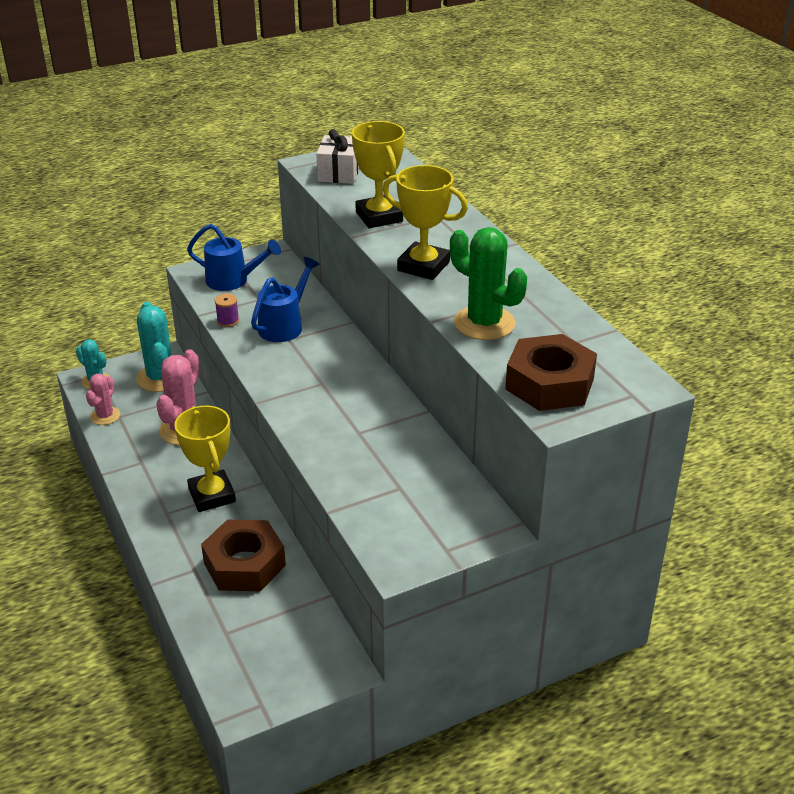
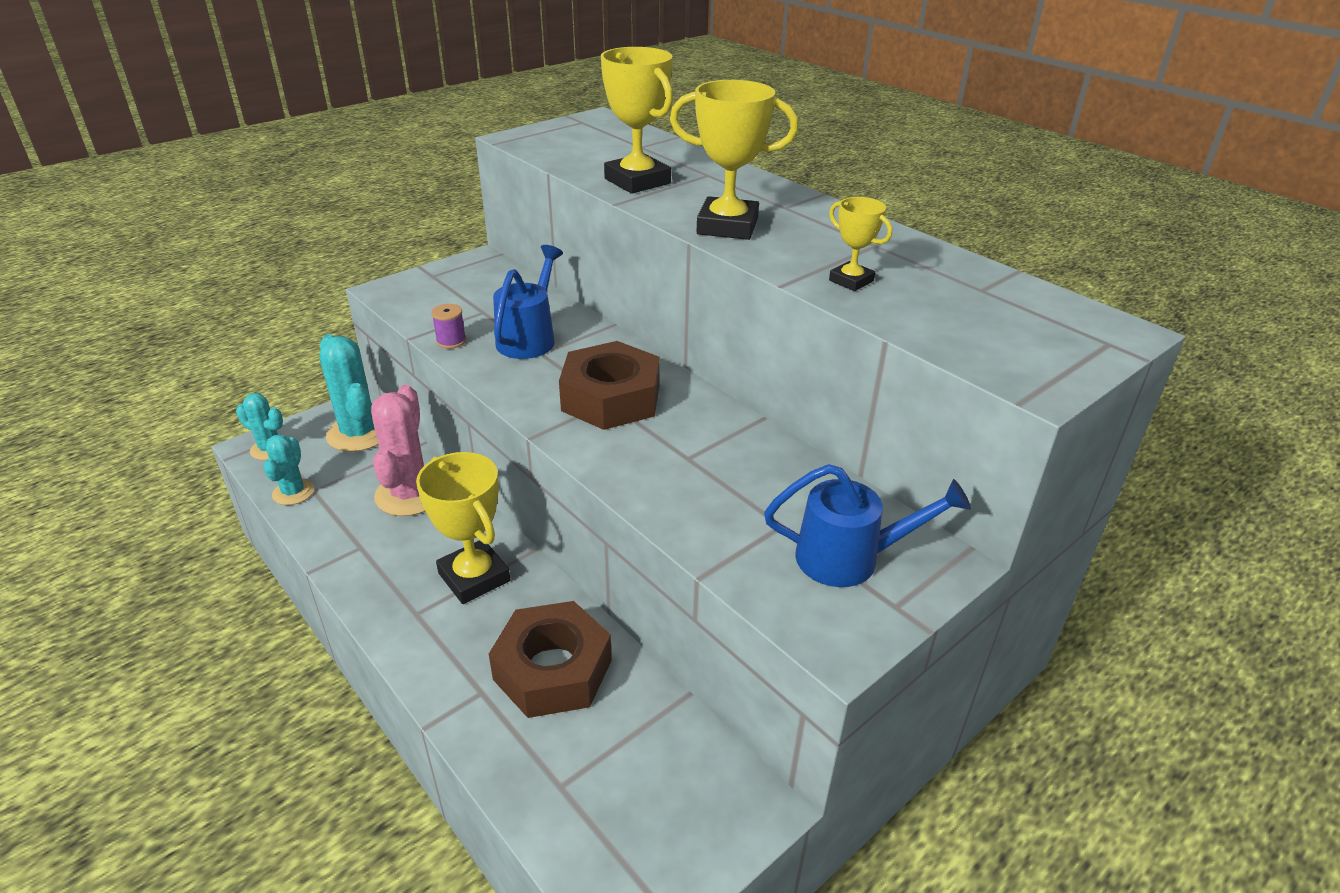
camera: 15 degrees left, 0 degrees up
(105, 416) = (293, 492): pink cactus -> turquoise cactus
(233, 281) = (441, 294): blue watering can -> blue watering can (850, 558)
(339, 173) = (561, 143): white gift -> none
(484, 323) = (851, 281): green cactus -> yellow trophy
(550, 383) = (993, 342): brown nut -> brown nut (611, 398)

